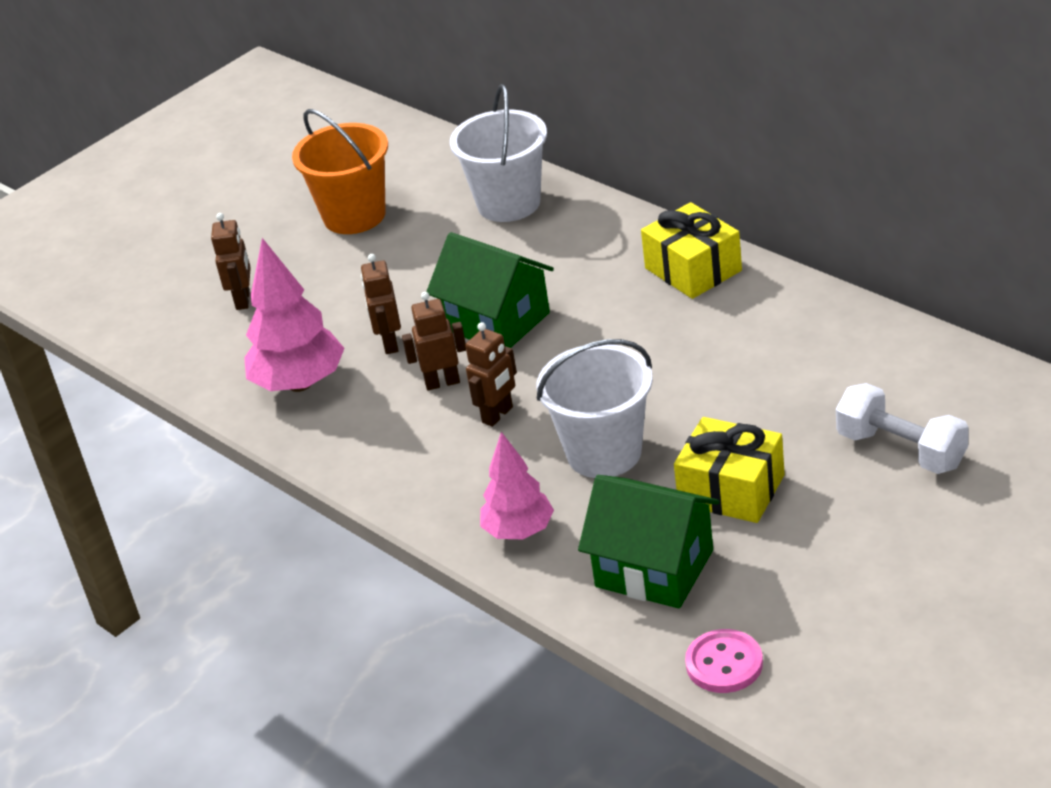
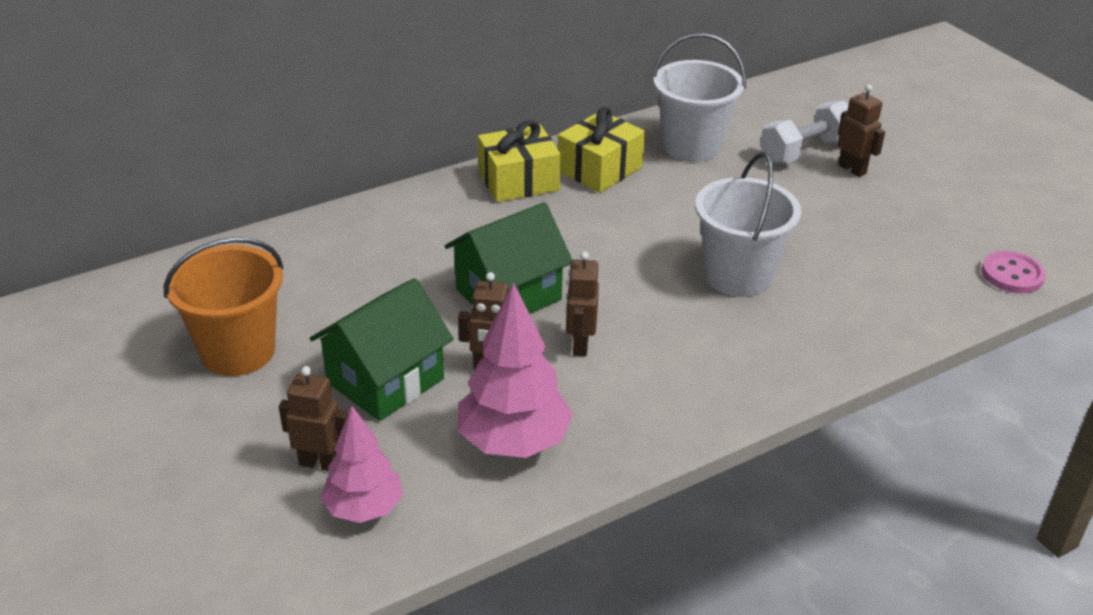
camera: 80 degrees left, 0 degrees up
(498, 415) = (651, 321): brown robot -> brown robot (852, 169)
(509, 203) = (322, 251): white bucket -> white bucket (692, 146)
(519, 531) = (820, 341): pink tree -> pink tree (364, 509)
(654, 568) = (894, 282): green house -> green house (385, 380)
(731, 489) = (815, 227): yellow gift -> yellow gift (599, 169)

